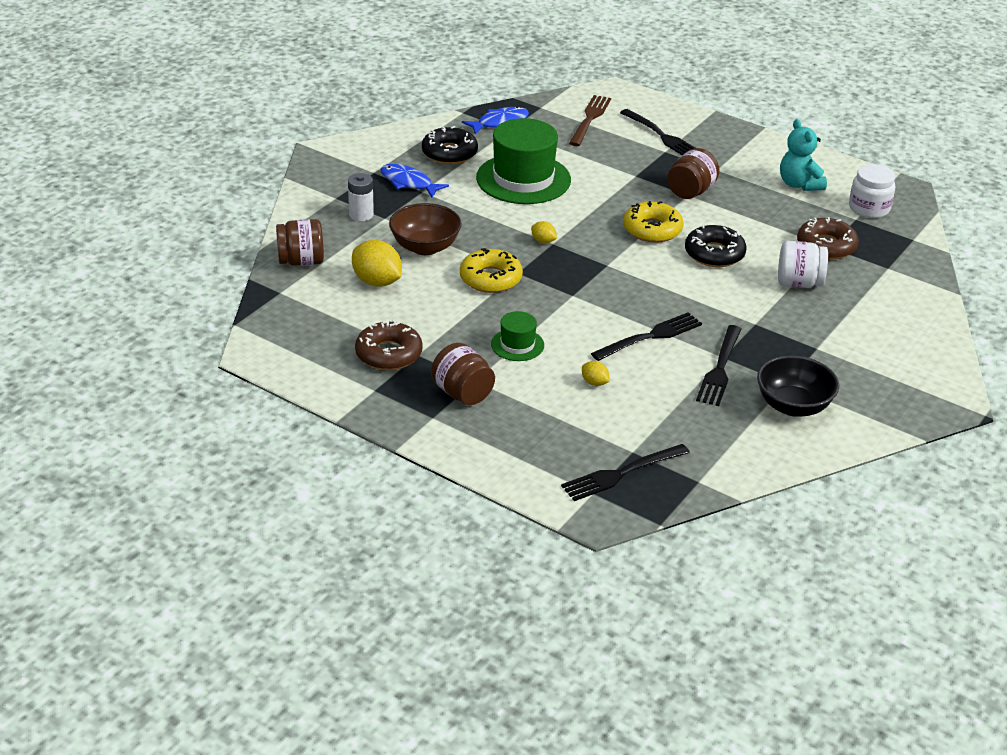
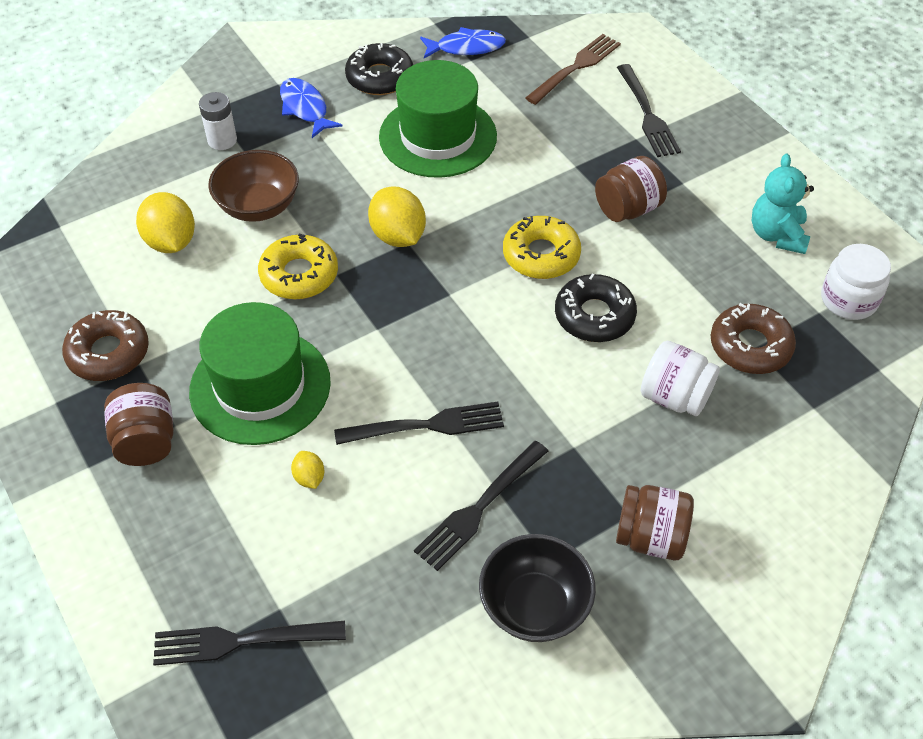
camera: 25 degrees right, 15 degrees up
(301, 261) = (113, 188): brown jar -> brown jar (650, 537)
(517, 345) = (260, 386): green hat -> green hat, size x2.06
(543, 241) = (398, 236): yellow lemon -> yellow lemon, size x2.00

